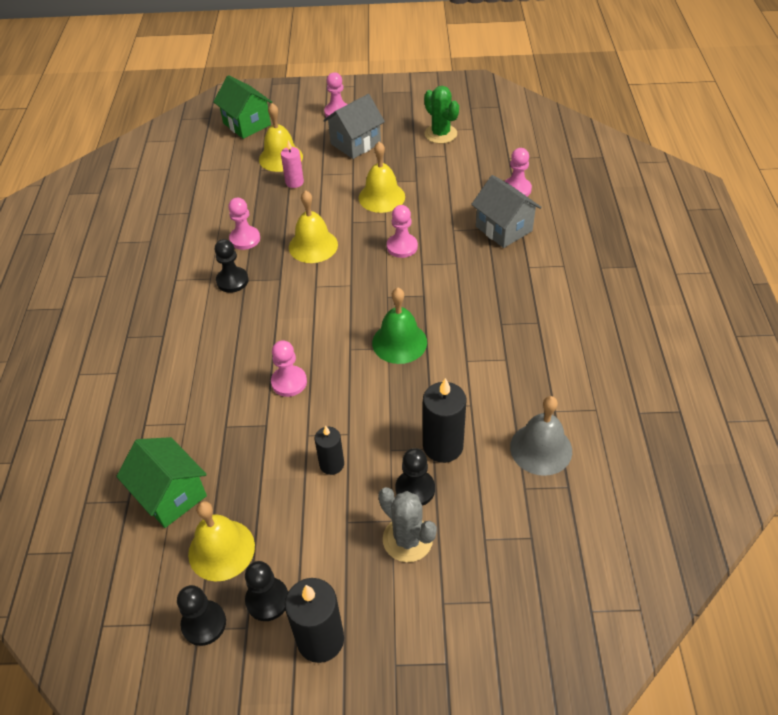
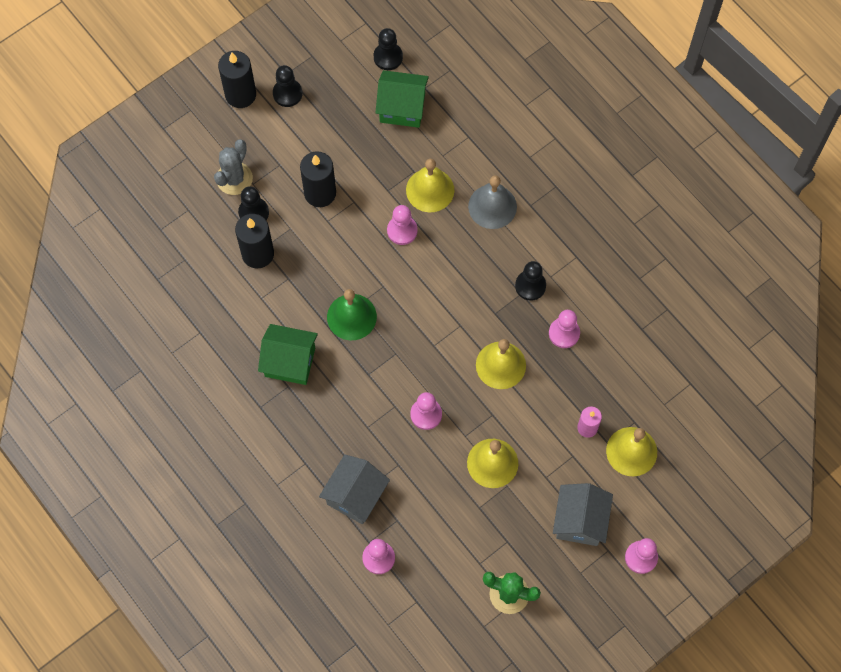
camera: 140 degrees right, 20 degrees up
(204, 623) = (311, 60): black pawn -> black pawn (388, 57)
(221, 550) = (339, 100): yellow bell -> yellow bell (430, 190)
(247, 124) = (712, 476): green house -> green house (290, 362)
(331, 464) = (320, 193): black candle -> black candle, size x1.64
(407, 539) = (234, 178): grey cactus -> grey cactus turned 75 degrees counterclockwise
(503, 229) = (355, 496): grey house -> grey house turned 75 degrees counterclockwise
(541, 449) = (191, 295): grey bell -> grey bell (492, 206)

